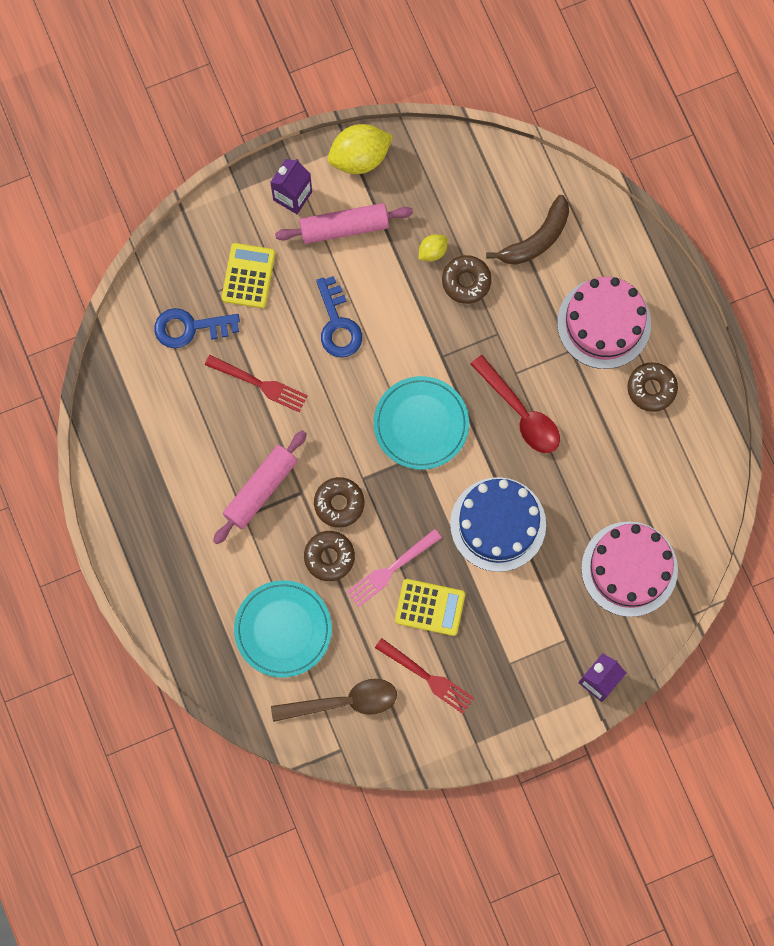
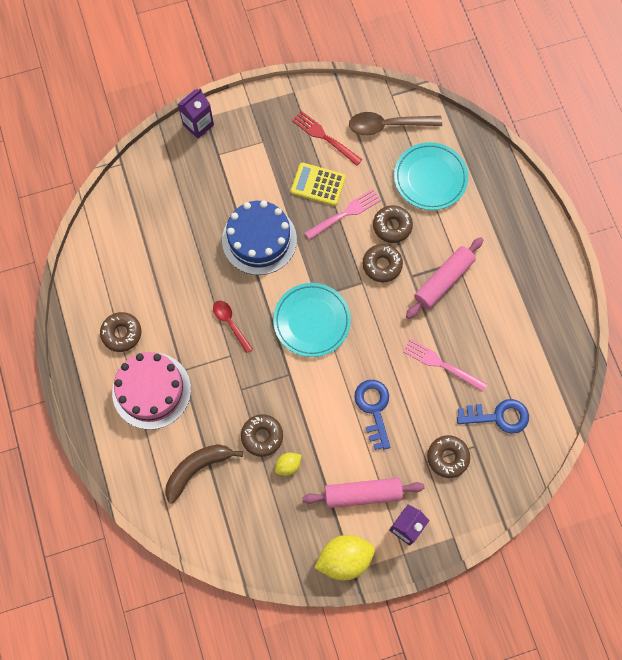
camera: 175 degrees left, 5 degrees down
(248, 276) = (447, 457): yellow calculator -> brown donut
(259, 384) = (441, 364): red fork -> pink fork
(520, 412) = (230, 323): red spoon -> red spoon, size x0.62
(629, 569) = (163, 199): pink cake -> none

